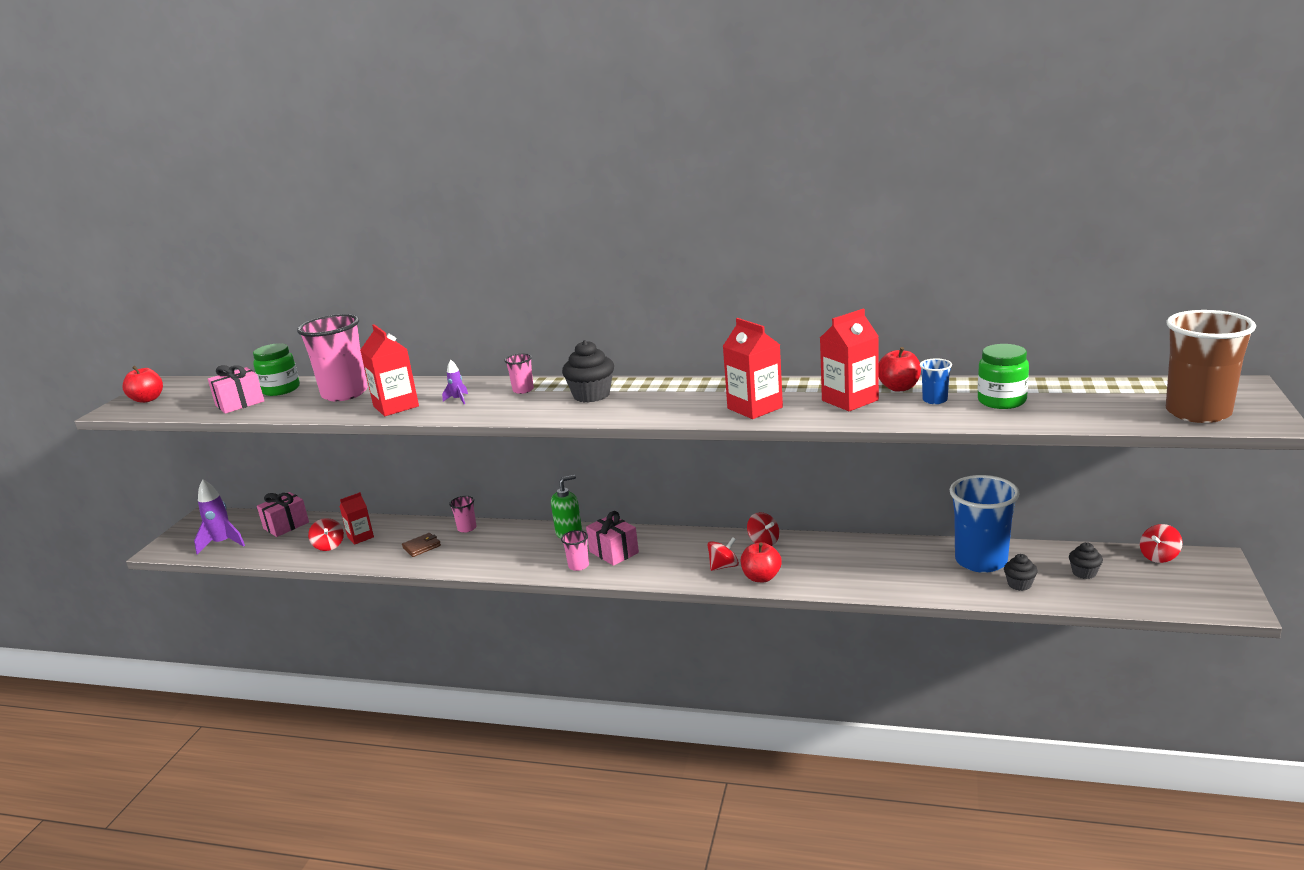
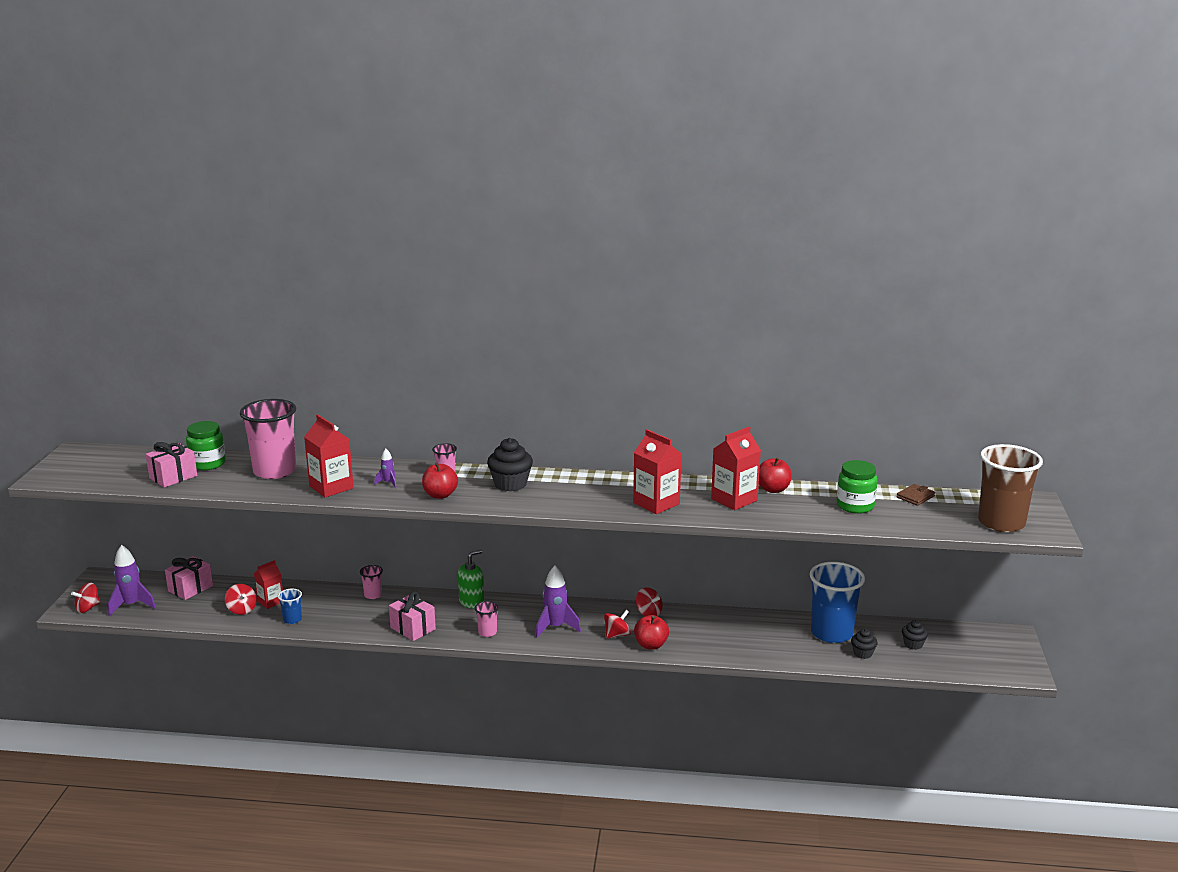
camera: 10 degrees left, 0 degrees up
(148, 399) = (73, 468): red apple -> red apple (440, 495)
(422, 547) = (334, 612): brown wallet -> brown wallet (915, 497)
(614, 552) = (517, 620): pink gift -> pink gift (413, 628)
(655, 559) = (555, 627): none -> purple rocket
(935, 400) = (802, 502): blue cup -> blue cup (292, 619)
(1159, 557) = (971, 631): red spinning top -> red spinning top (88, 608)

